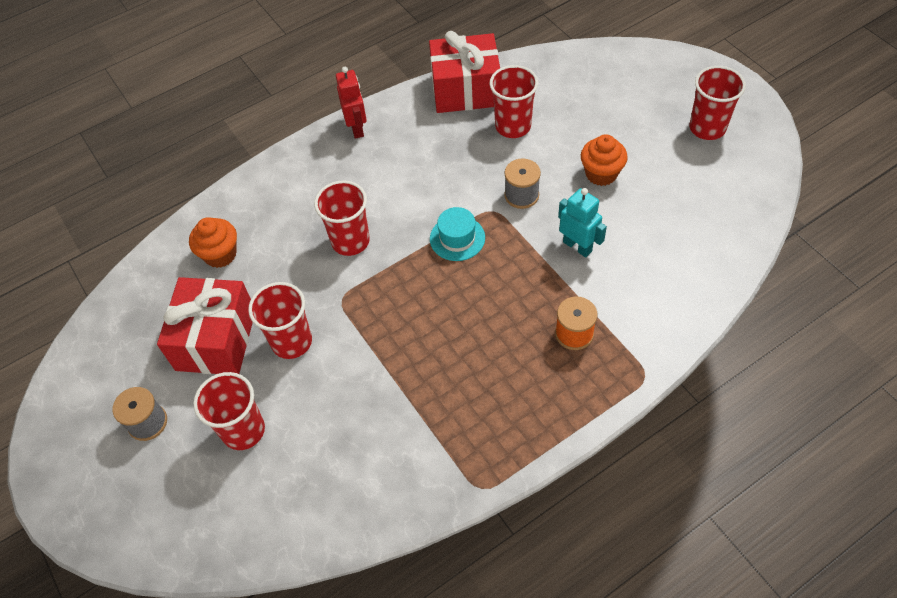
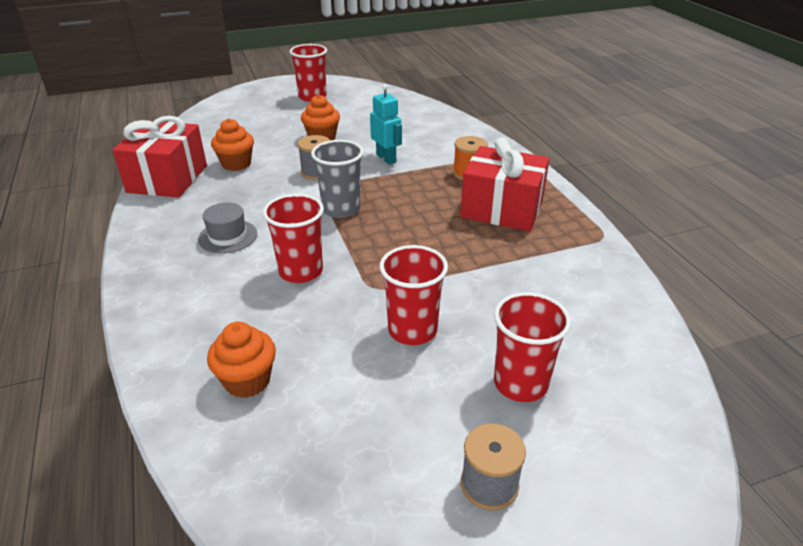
camera: 80 degrees left, 20 degrees down
(216, 340) = (382, 397): red gift -> red gift (502, 209)
(357, 128) = (147, 247): red robot -> none
(387, 172) = (227, 236): none -> grey hat
(457, 238) = (341, 209): turquoise hat -> grey cup
(513, 126) = (236, 164): red cup -> orange cupcake
(577, 246) = (386, 158): turquoise robot -> turquoise robot turned 90 degrees clockwise

